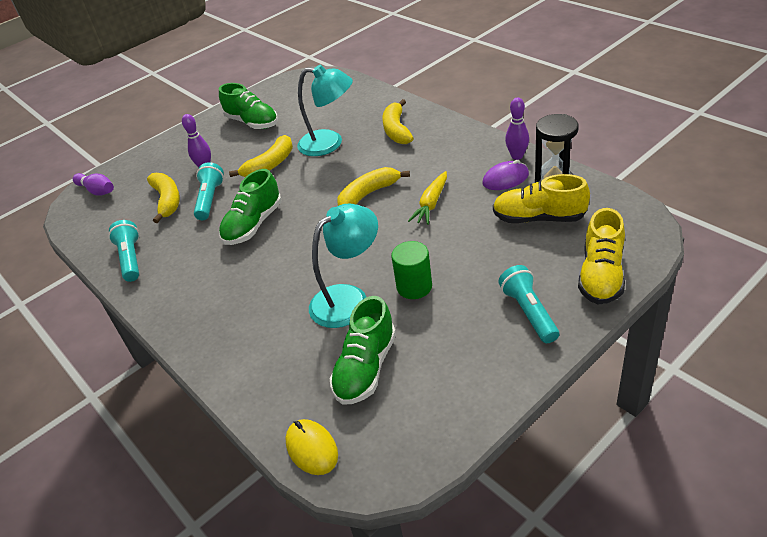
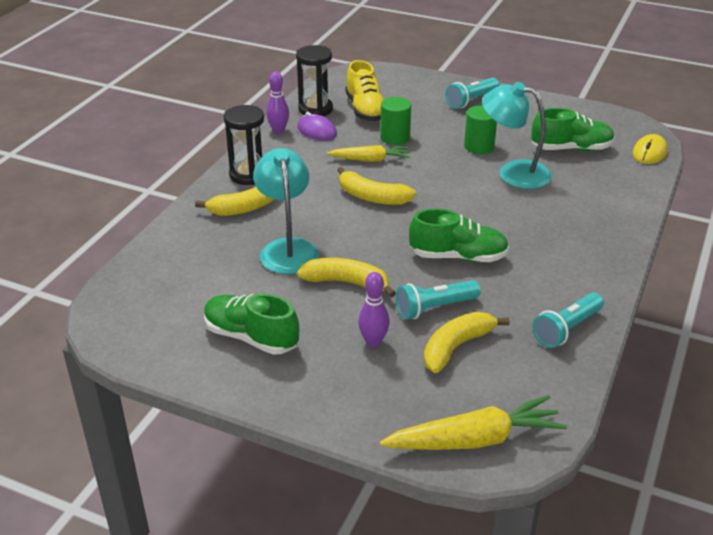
camera: 120 degrees left, 5 degrees down
(97, 191) = (474, 440): purple bowling pin -> yellow carrot
(252, 122) = (251, 337): green shoe -> green shoe turned 75 degrees counterclockwise
(445, 134) = (248, 175): none -> black hourglass
(466, 228) = (395, 138): none -> green cylinder
(601, 275) = (417, 82): yellow shoe -> none

